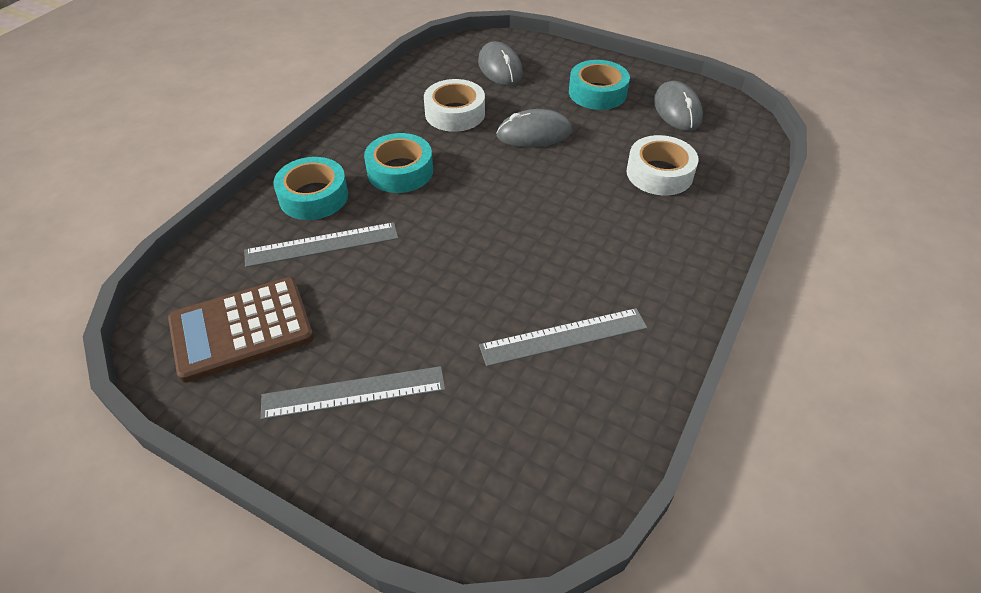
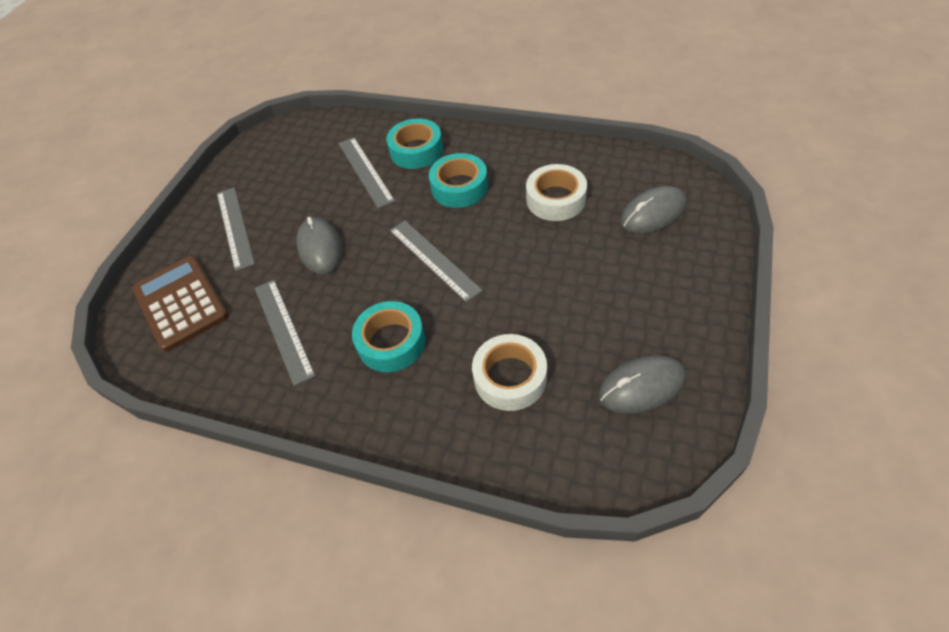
camera: 85 degrees right, 5 degrees up
(241, 329) = (285, 161): brown calculator -> brown calculator (181, 303)
(500, 202) = (434, 259): none -> grey ruler
(534, 134) = (544, 263): grey mouse -> grey mouse (320, 248)
(597, 93) = (643, 303): turquoise tape -> turquoise tape (391, 342)

